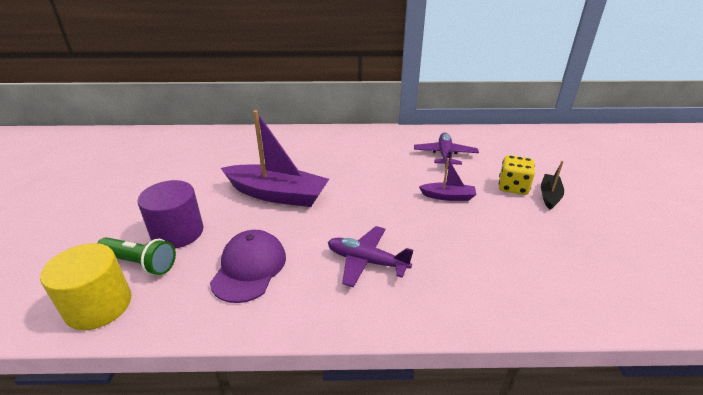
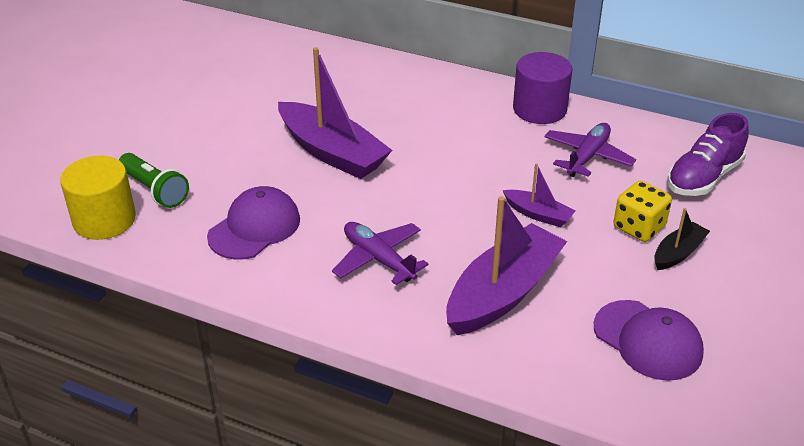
camera: 25 degrees right, 5 degrees up
(177, 232) = (203, 167): purple cylinder -> purple cylinder (539, 109)
(474, 257) = (503, 293): none -> purple boat
(517, 150) = (703, 177): none -> purple shoe
(593, 258) = (648, 340): none -> purple cap

